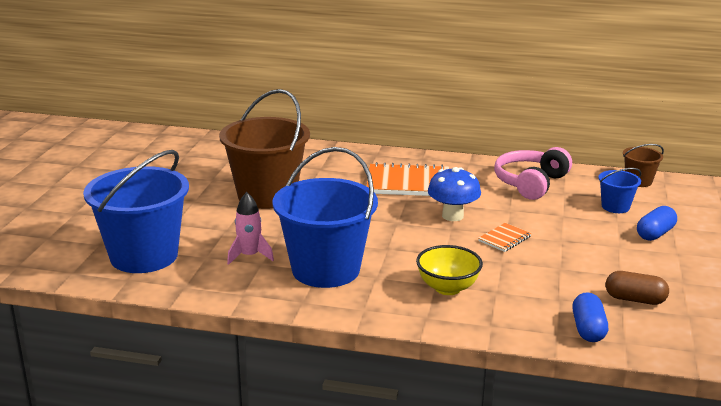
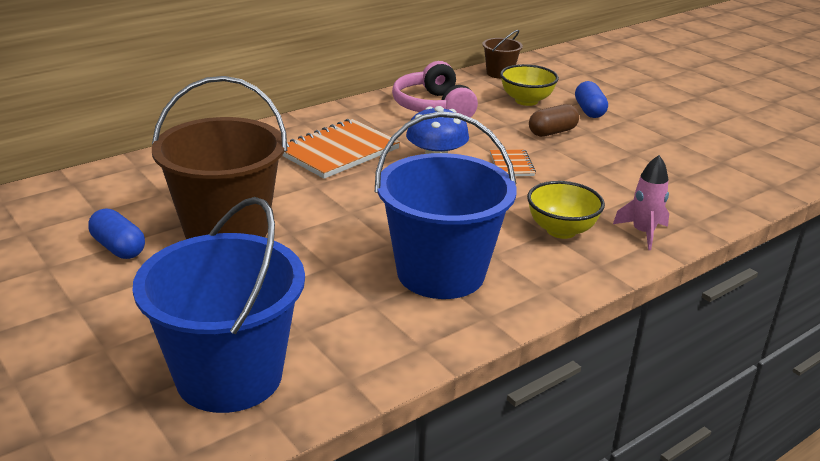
camera: 50 degrees left, 5 degrees up
(249, 256) = (344, 303): pink rocket -> pink rocket (643, 233)
(588, 329) = (700, 207): blue capsule -> blue capsule (118, 248)
(615, 207) = (526, 101): blue bucket -> yellow bowl
(635, 299) = (677, 168): brown capsule -> brown capsule (552, 132)

